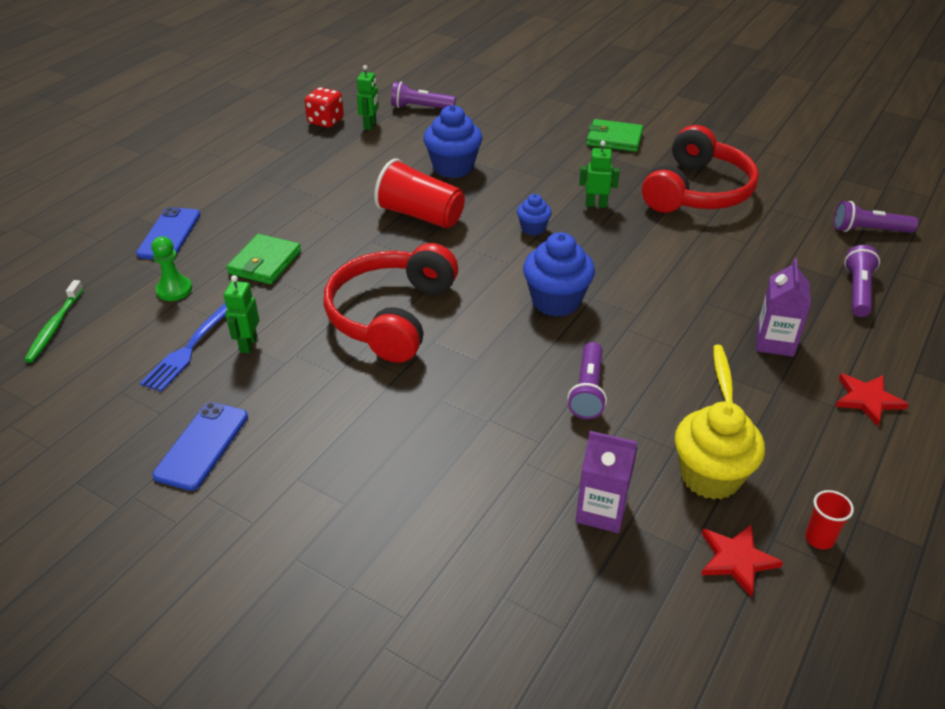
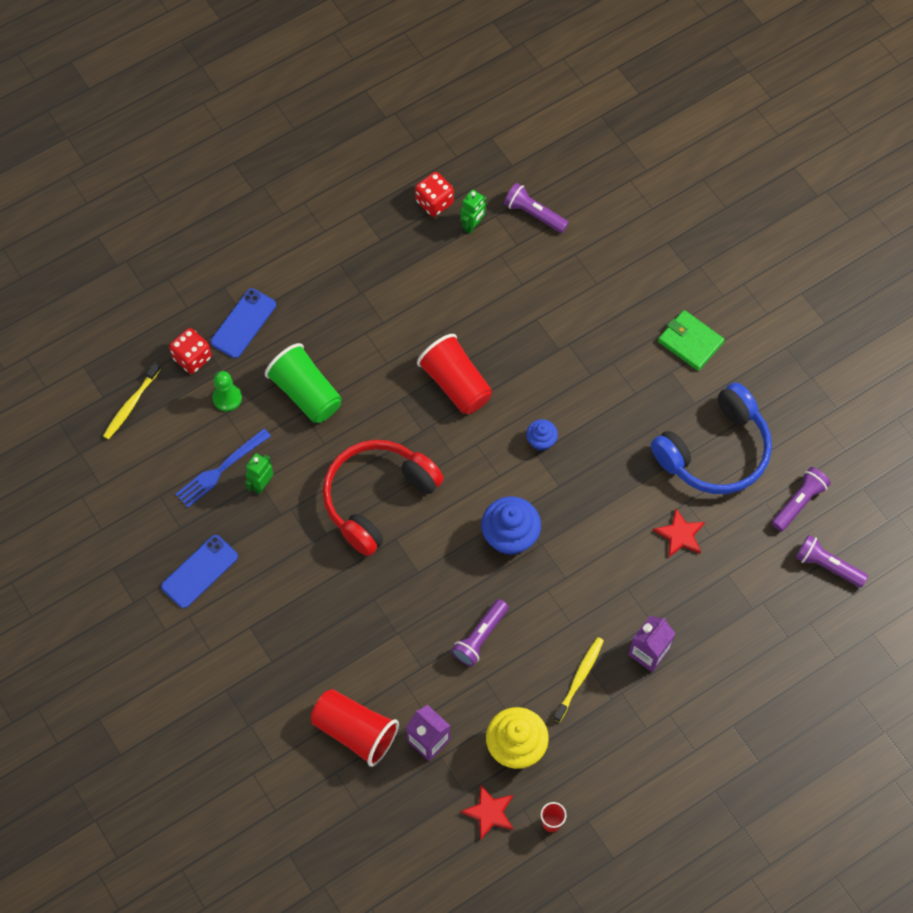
camera: 25 degrees right, 25 degrees up
(54, 327) = (131, 405): green toothbrush -> yellow toothbrush
(120, 272) = (192, 358): none -> red dice
(265, 262) = (306, 393): green wallet -> green cup
(453, 167) = (517, 325): blue cupcake -> none
(500, 538) = (355, 731): none -> red cup
(596, 204) = (613, 432): green robot -> none
(698, 191) = (715, 451): red headphones -> blue headphones
(857, 291) = (757, 629): purple flashlight -> purple flashlight (799, 502)
(867, 399) = (674, 734): red star -> red star (680, 535)

